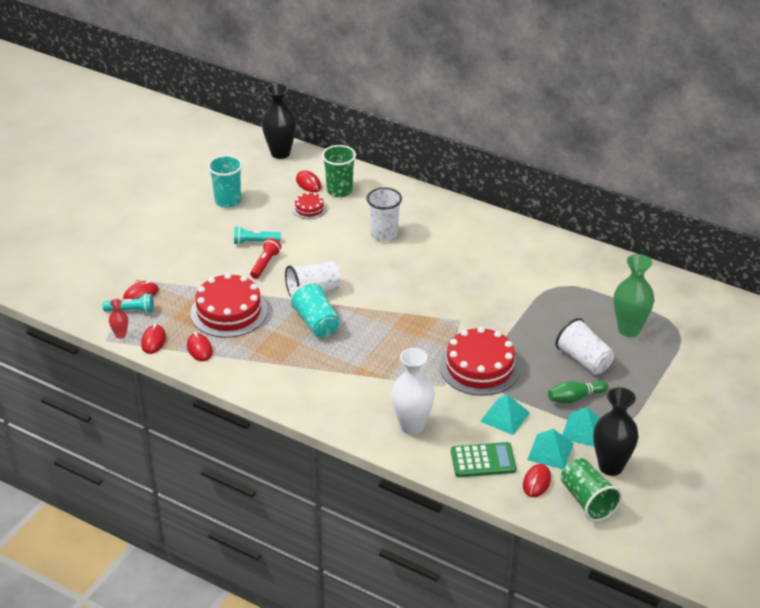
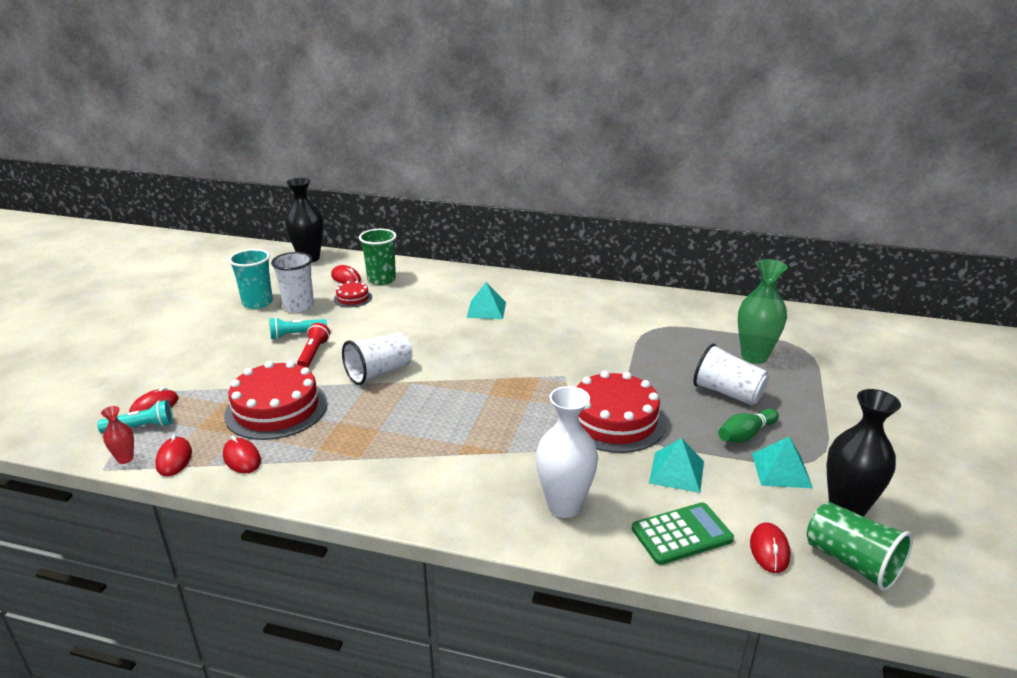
camera: 15 degrees left, 10 degrees down
(316, 323) = (393, 404): turquoise cup -> none
(384, 234) = (443, 309): white cup -> white cup (298, 306)
(550, 451) = (759, 504): turquoise pyramid -> turquoise pyramid (486, 309)

